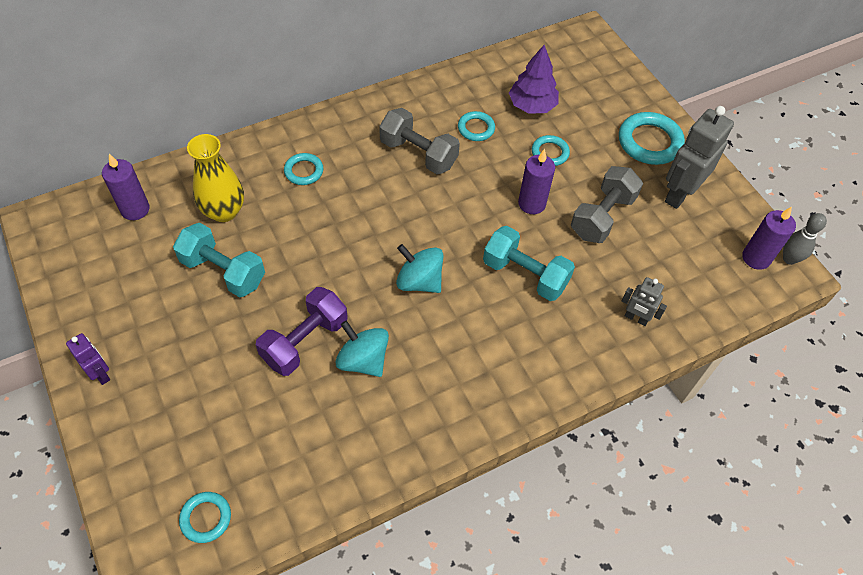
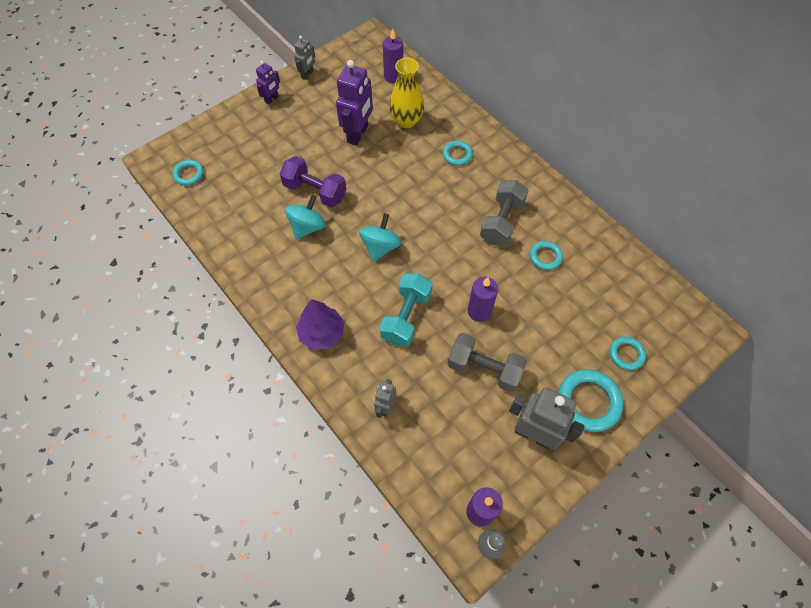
camera: 80 degrees right, 5 degrees up
(73, 316) = (307, 74): none -> grey robot
(223, 271) = (358, 134): turquoise dumbbell -> purple robot
(532, 105) = (591, 295): purple tree -> purple tree (322, 333)
(550, 153) = (540, 317): turquoise ring -> turquoise ring (626, 354)

